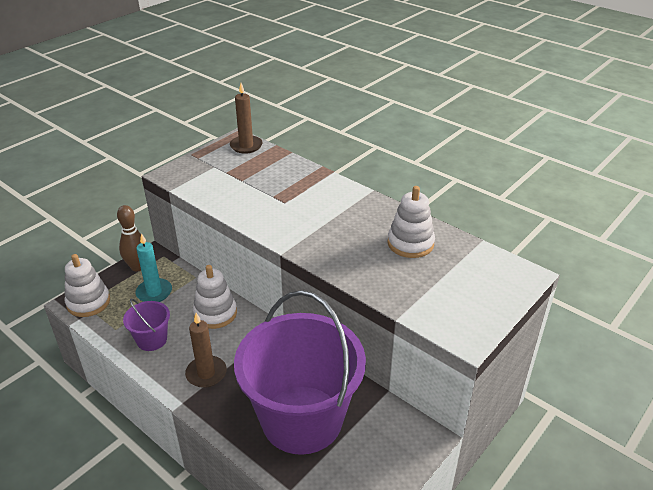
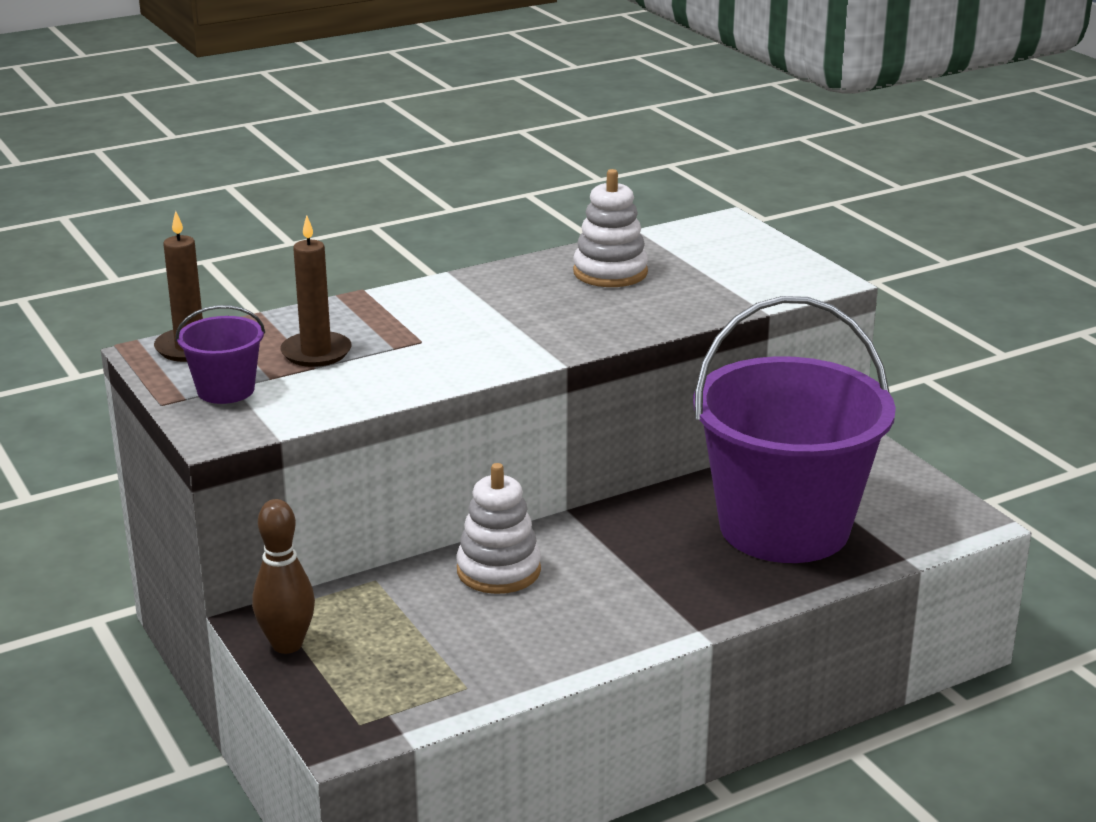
camera: 70 degrees left, 10 degrees down
(88, 302) = (359, 716): white stacking toy -> none
(152, 340) = (525, 646): purple bucket -> purple bucket (226, 390)
(154, 292) = (388, 631): turquoise candle -> none
(206, 373) = (644, 598): brown candle -> brown candle (316, 353)

